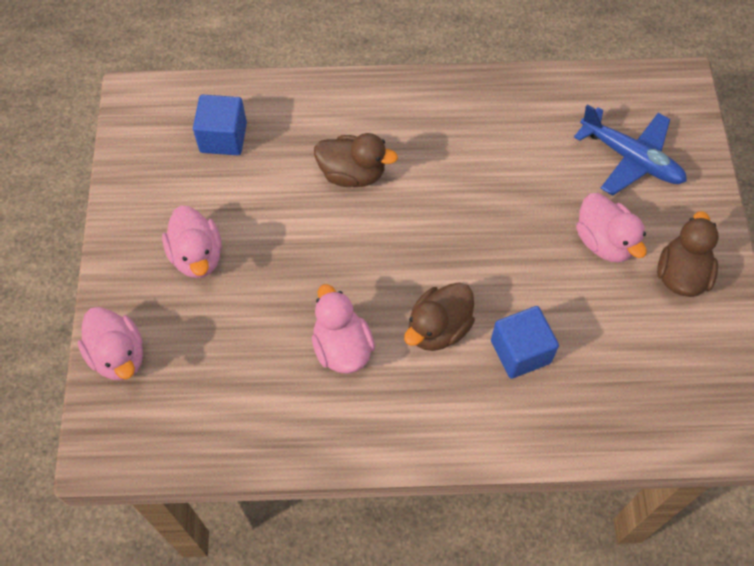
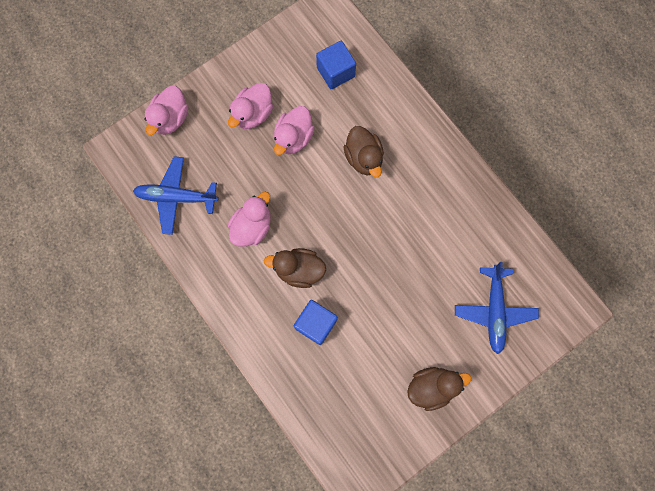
camera: 55 degrees right, 15 degrees up
(230, 415) = (176, 197): none -> blue plane
(604, 242) = (422, 329): pink duck -> pink duck (293, 138)

